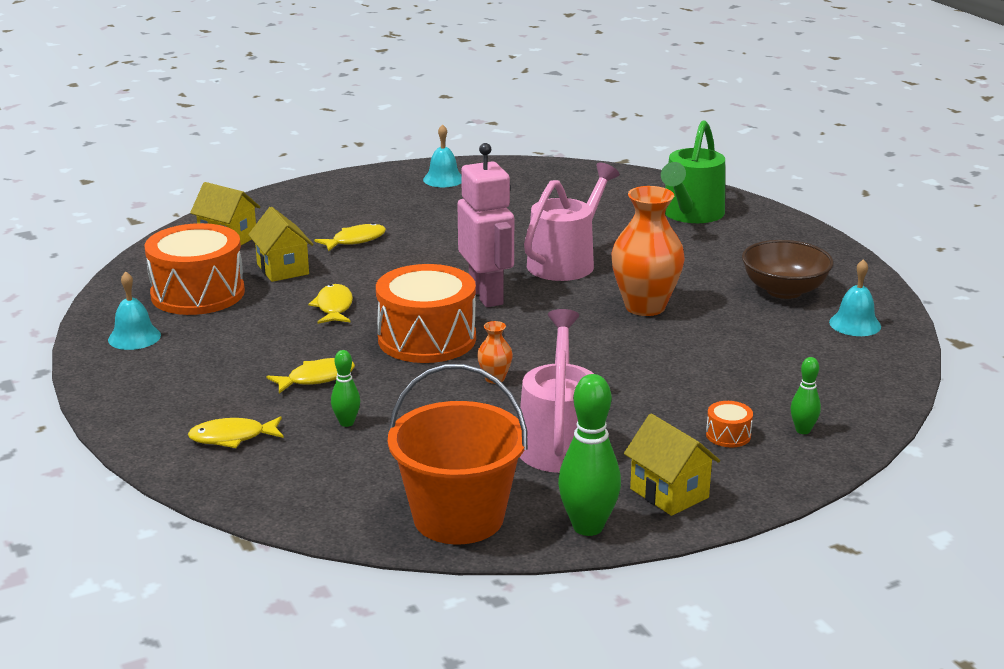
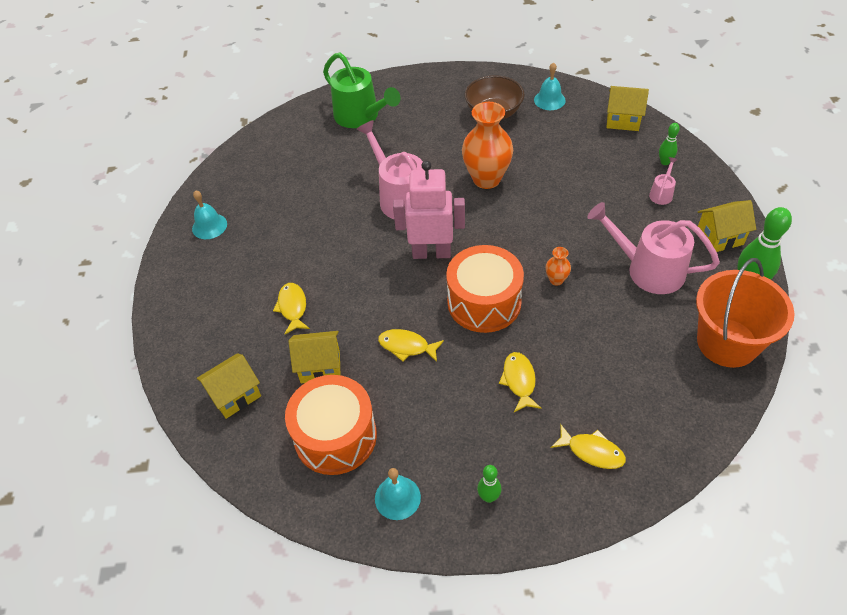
camera: 65 degrees left, 25 degrees up
(232, 437) = (592, 451): yellow fish -> yellow fish turned 75 degrees counterclockwise
(346, 423) = (591, 376): green bowling pin -> green bowling pin (489, 497)
(728, 435) = (661, 193): orange drum -> pink watering can
(867, 385) = (623, 121): none -> yellow house

